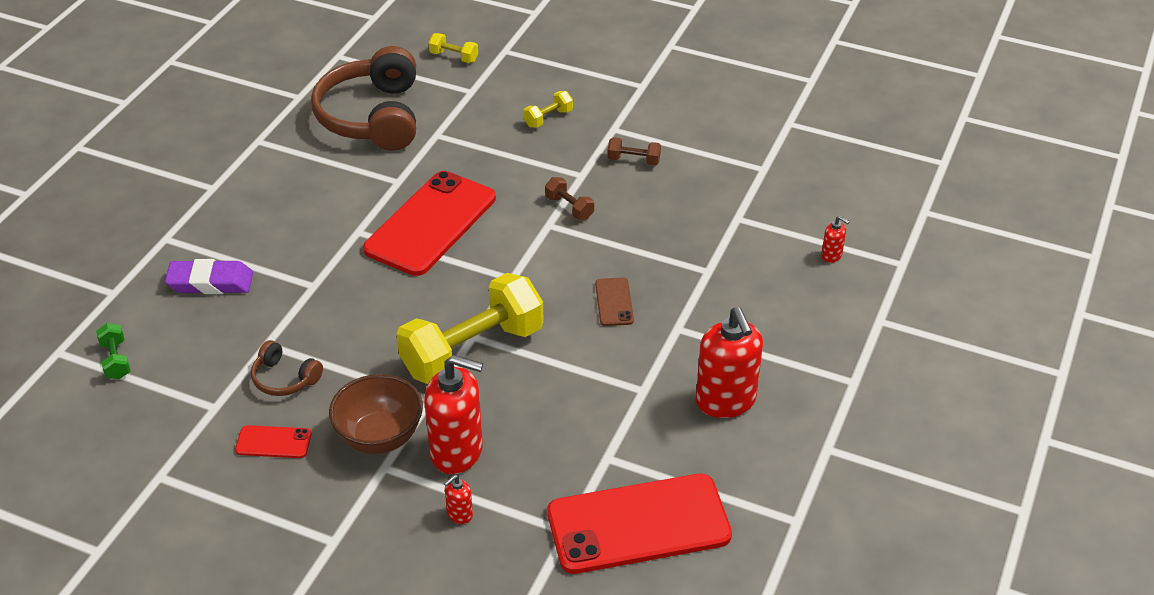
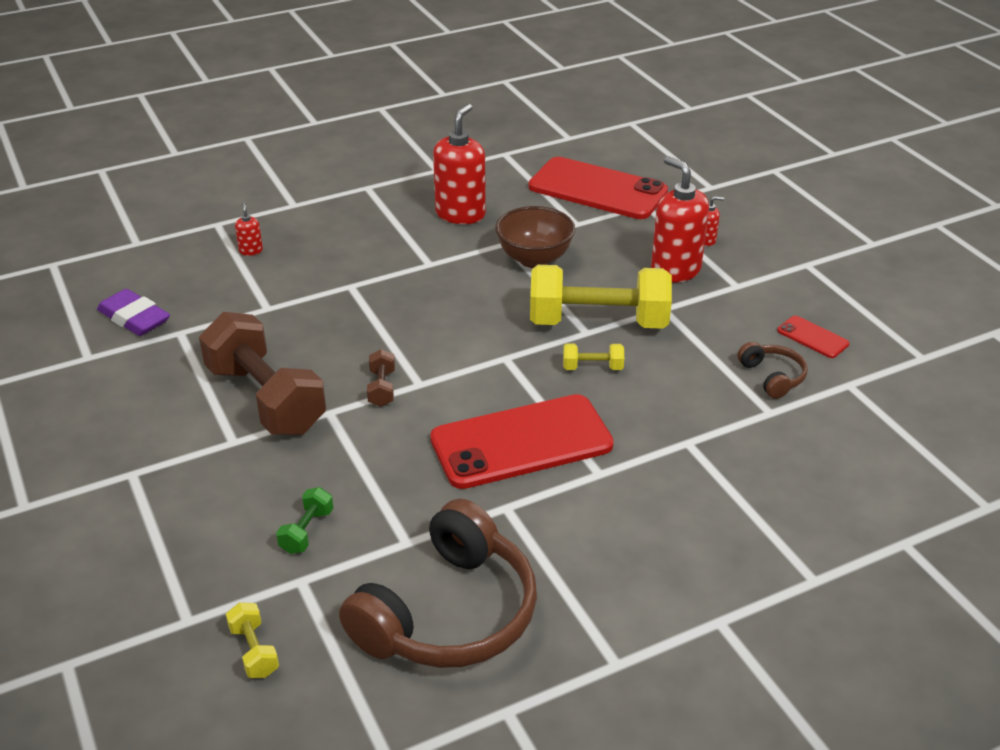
camera: 140 degrees left, 5 degrees down
(116, 360) = (927, 468): green dumbbell -> green dumbbell (307, 531)
(210, 282) = (790, 499): purple eraser -> purple eraser (134, 318)
(380, 437) = (725, 303): brown bowl -> brown bowl (534, 259)
(548, 118) = (273, 491): yellow dumbbell -> yellow dumbbell (592, 367)
(614, 302) = (449, 301): brown phone -> none
(633, 160) = (266, 399): brown dumbbell -> brown dumbbell, size x2.41

